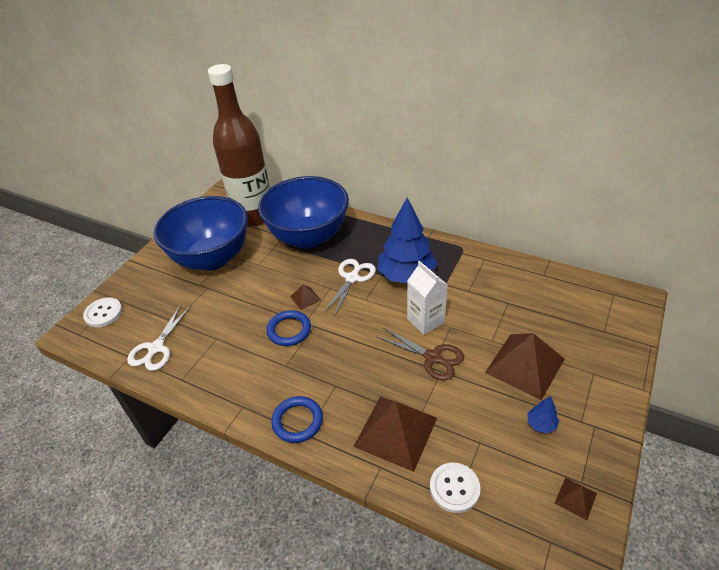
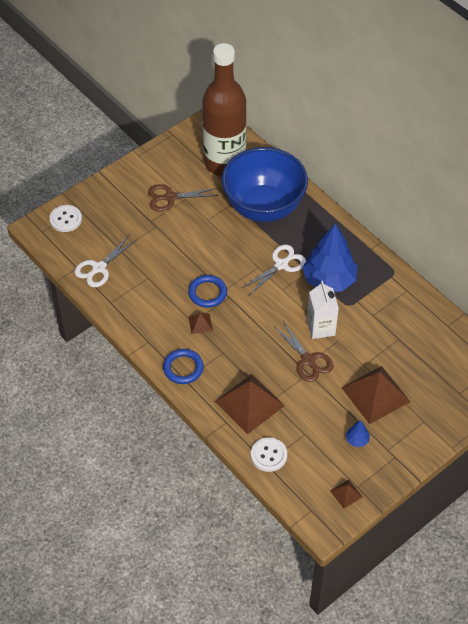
camera: 20 degrees right, 10 degrees up
(212, 258) = (170, 197): blue bowl -> brown scissors
(305, 298) = (233, 268): brown pyramid -> brown pyramid (200, 323)

